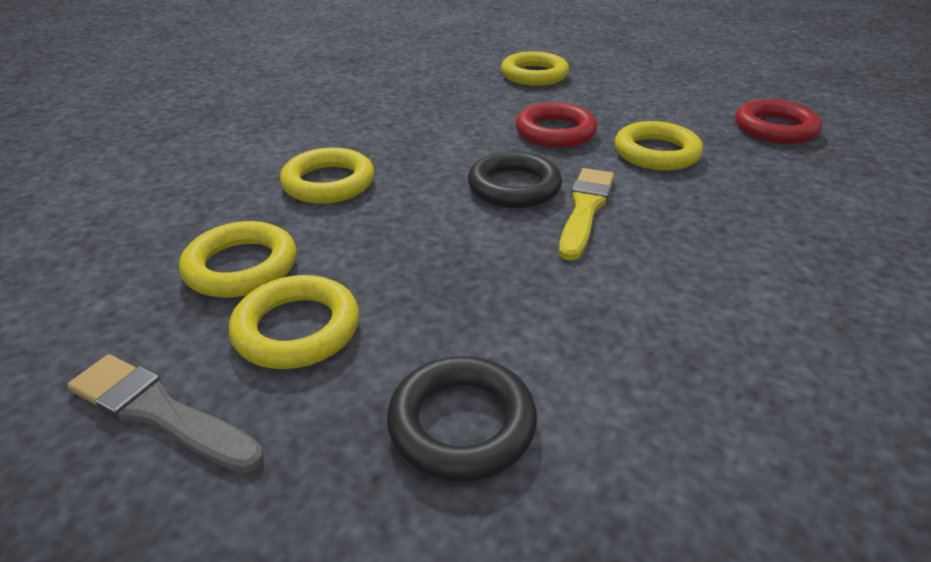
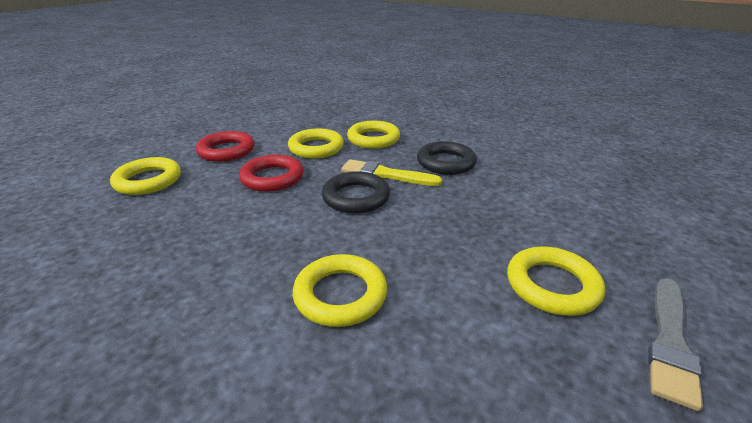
camera: 90 degrees left, 5 degrees down
(241, 266) = (492, 334): yellow ring -> yellow ring (373, 139)
(462, 424) = (587, 218): black ring -> black ring (446, 162)
(775, 128) = (294, 115): red ring -> red ring (226, 151)

